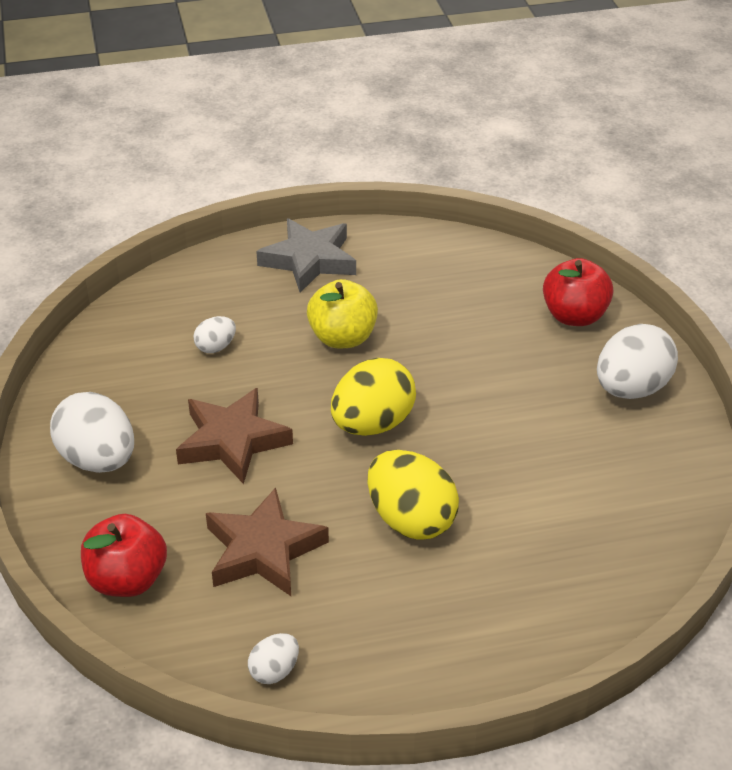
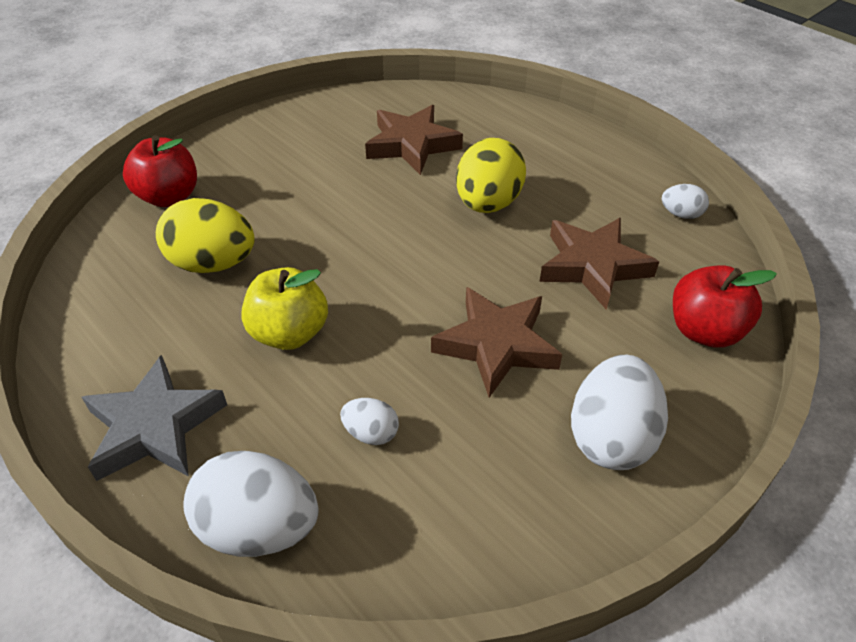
camera: 120 degrees left, 5 degrees up
(372, 424) = (400, 263): yellow egg -> yellow egg (213, 263)
(557, 506) = (412, 145): none -> brown star
(631, 389) = (254, 145): white egg -> white egg (259, 528)

